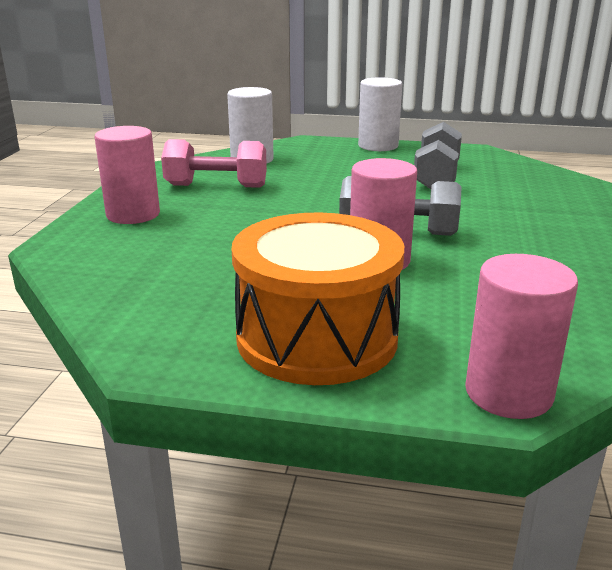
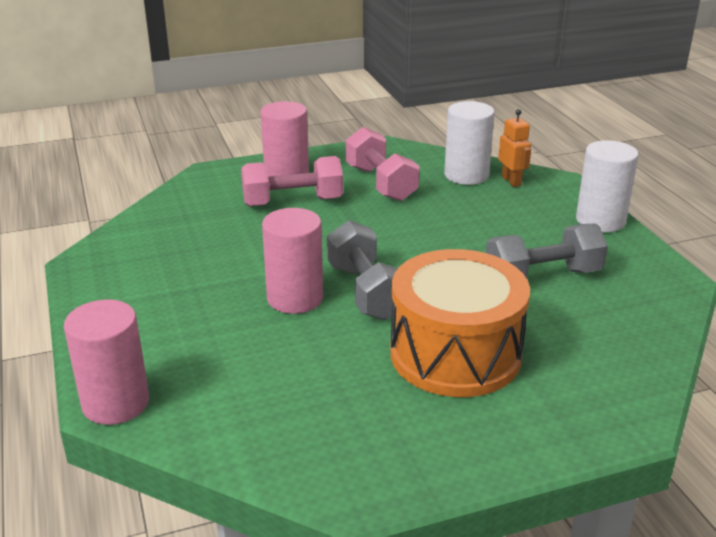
camera: 60 degrees right, 5 degrees up
(193, 223) = (293, 202): none -> pink dumbbell
(284, 151) = (511, 181): none -> orange robot
(317, 338) = (146, 307): orange drum -> orange drum (455, 354)

